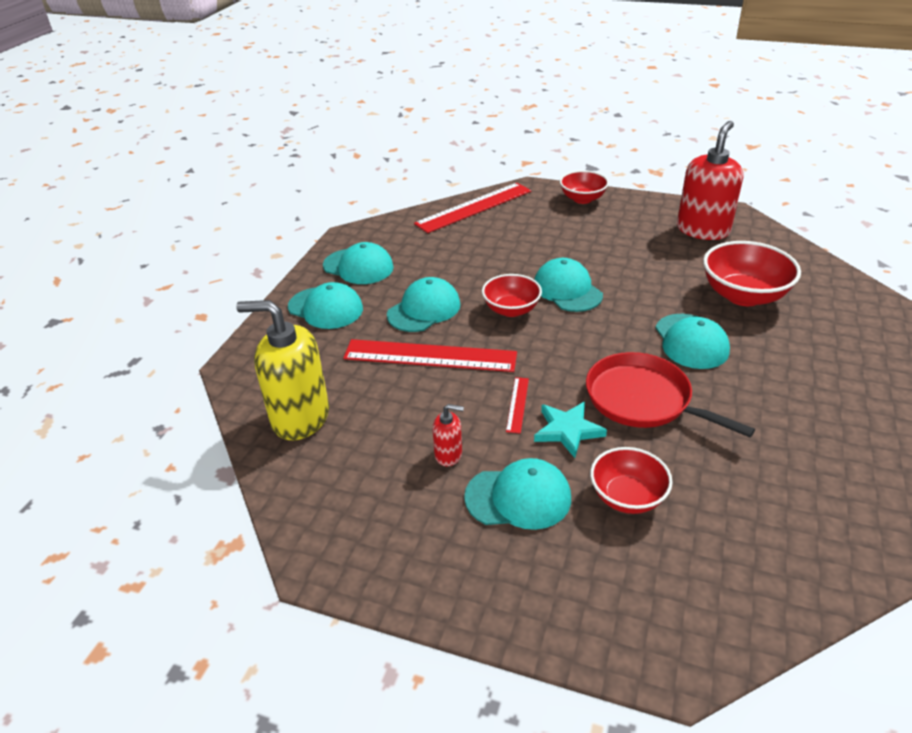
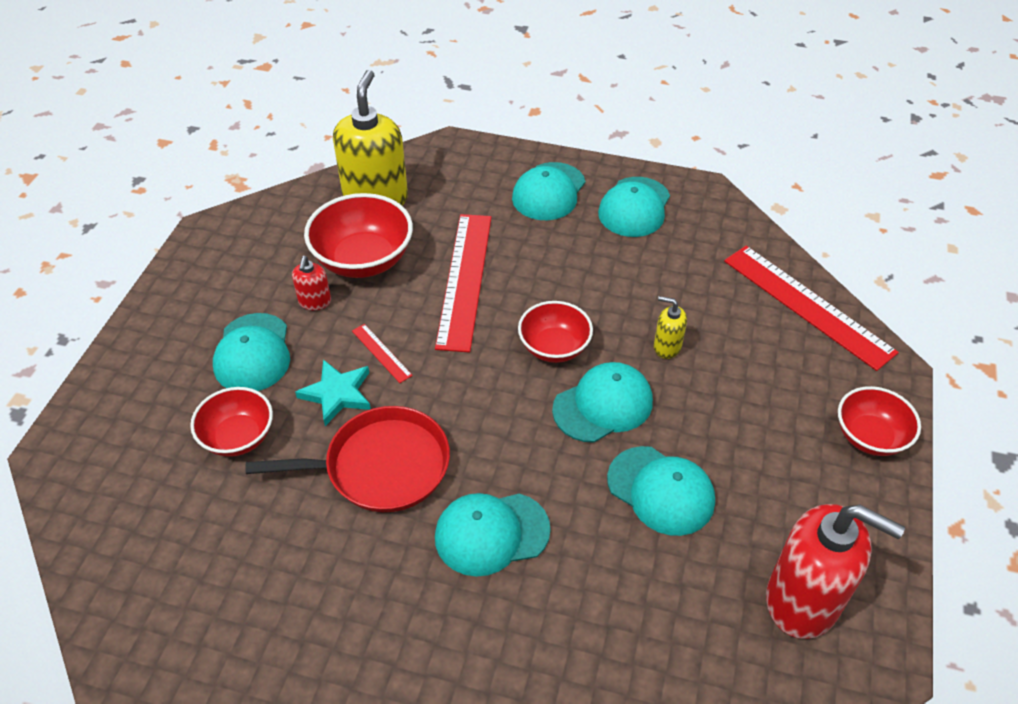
camera: 85 degrees right, 10 degrees up
(424, 309) = (550, 269): turquoise cap -> turquoise cap (661, 490)
(511, 261) = (667, 347): none -> yellow soap dispenser
(517, 404) = (381, 353): red ruler -> red ruler turned 45 degrees clockwise
(643, 399) = (380, 466): red pan -> red pan turned 45 degrees clockwise
(743, 295) = (606, 622): red bowl -> red bowl (363, 260)

